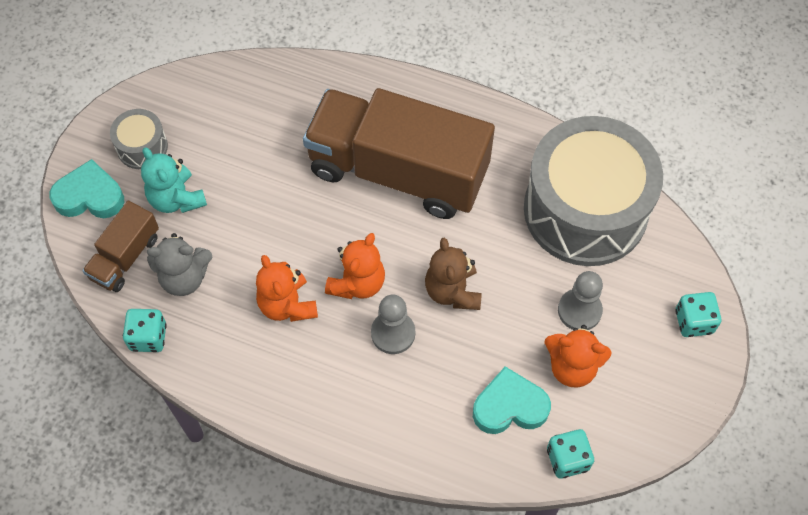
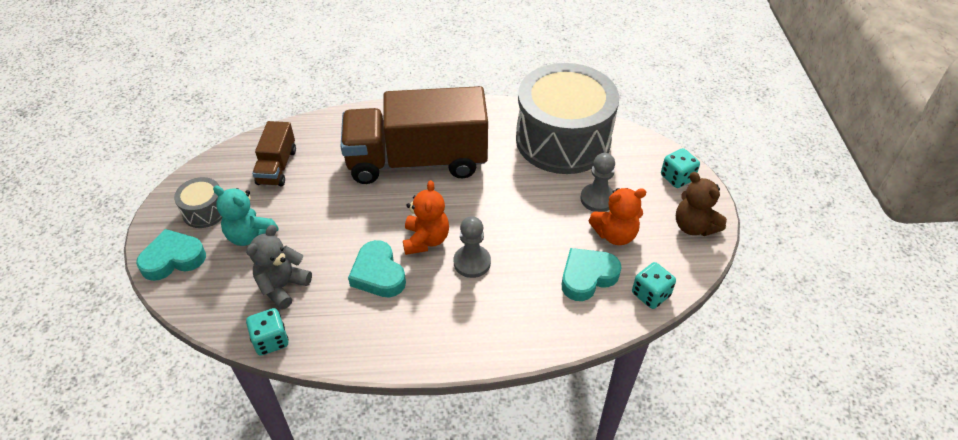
camera: 25 degrees left, 15 degrees down
(125, 257) = (224, 290): brown truck -> brown truck (277, 167)
(184, 277) = (282, 286): grey teddy bear -> grey teddy bear turned 150 degrees clockwise
(287, 305) = (378, 274): orange teddy bear -> turquoise heart
(452, 291) = (500, 219): brown teddy bear -> brown teddy bear (694, 226)

